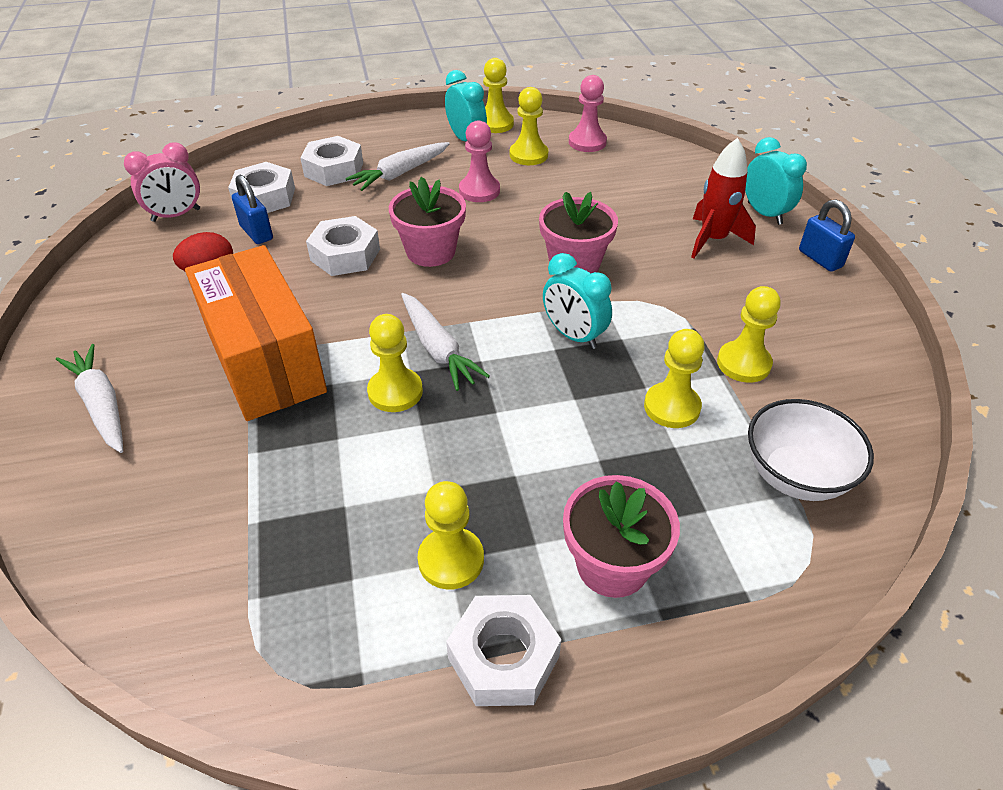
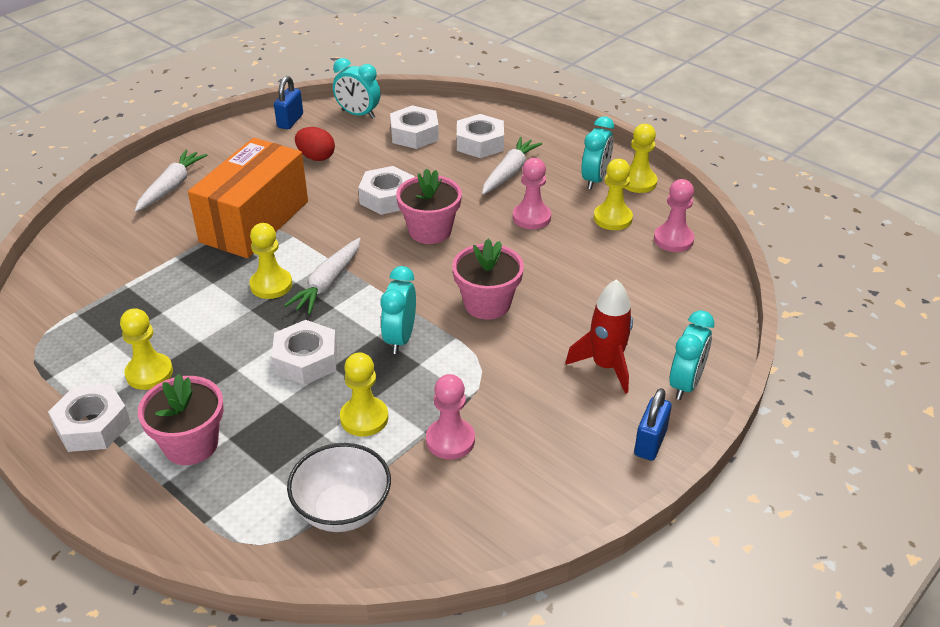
camera: 55 degrees right, 5 degrees down
(176, 215) = (358, 114): pink clock -> turquoise clock
(256, 233) = (373, 152): blue padlock -> blue padlock (290, 121)
(400, 174) = (509, 172): white carrot -> white carrot turned 105 degrees clockwise
(548, 414) = (306, 360): none -> white nut
(743, 363) = (450, 440): yellow pawn -> pink pawn

